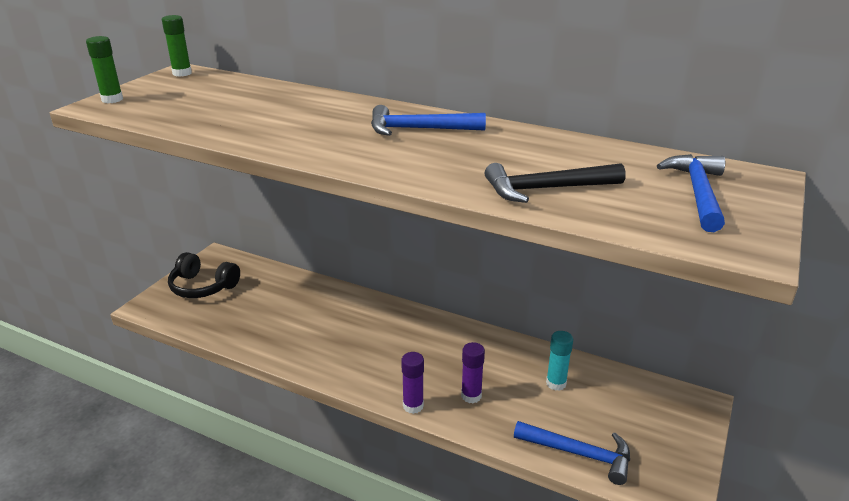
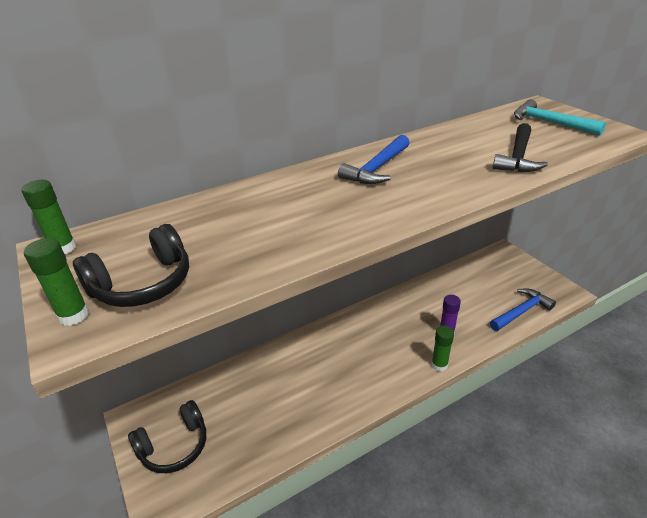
camera: 55 degrees left, 5 degrees up
(157, 105) = (143, 284): none -> black headphones
(413, 406) = (439, 365): purple glue stick -> green glue stick
(556, 383) = (457, 292): turquoise glue stick -> none
(698, 193) = (549, 123): blue hammer -> turquoise hammer

